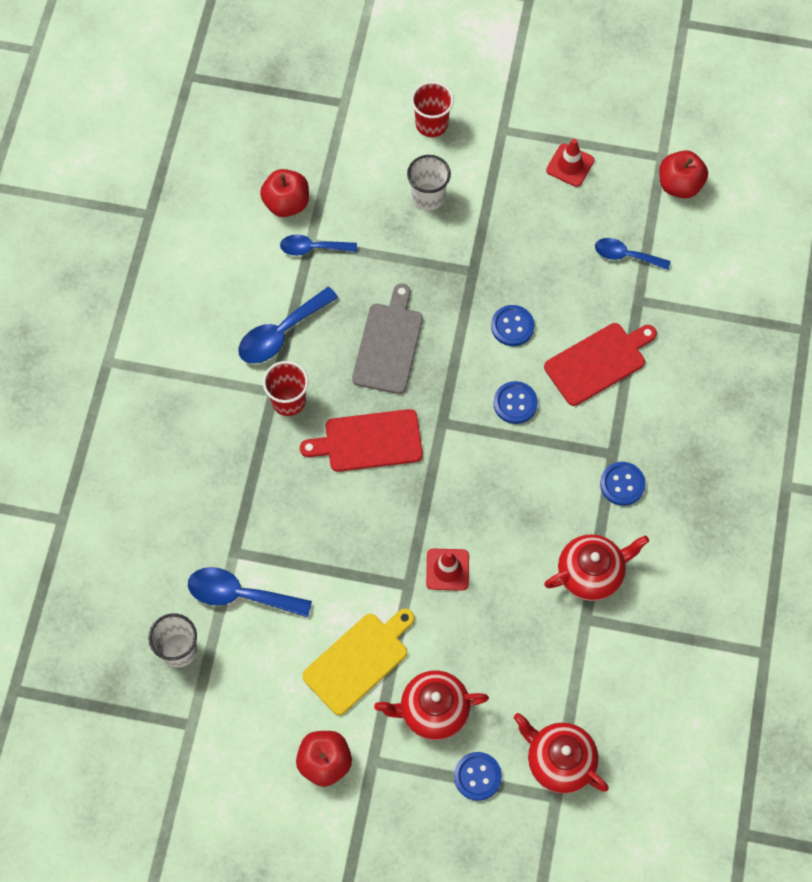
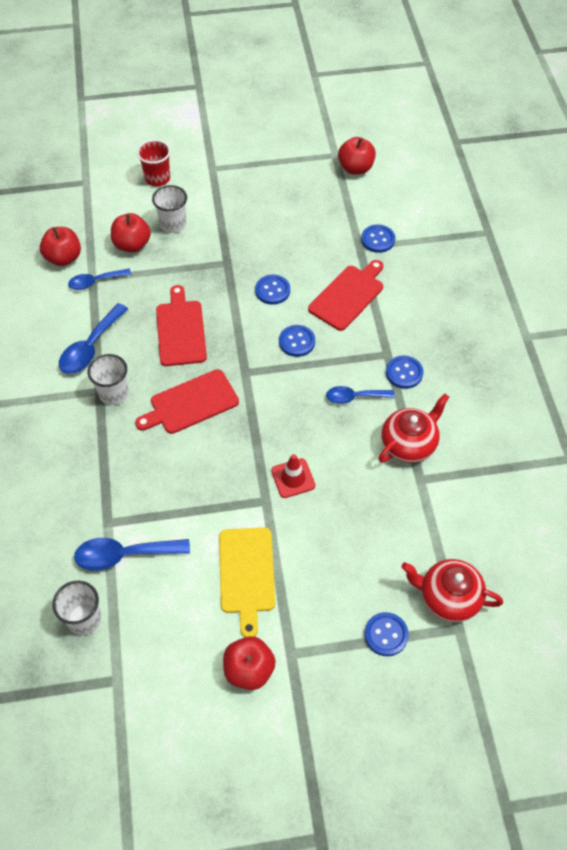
camera: 20 degrees left, 10 degrees down
(288, 400) = (113, 393): red cup -> white cup
(358, 660) = (246, 574): yellow cutting board -> yellow cutting board turned 150 degrees clockwise
(371, 210) = (132, 245): none -> red apple
(388, 344) = (181, 330): grey cutting board -> red cutting board
(433, 710) = (326, 593): red teapot -> none
(570, 165) = (271, 177): red traffic cone -> none
(625, 255) = (337, 221): blue spoon -> blue spoon (354, 397)
(665, 297) = (378, 239): none -> blue button

